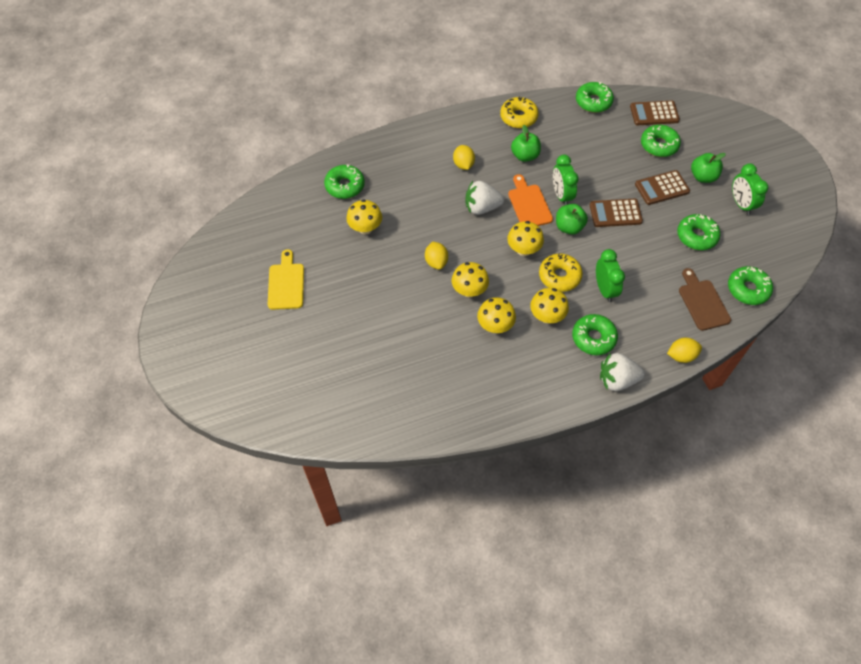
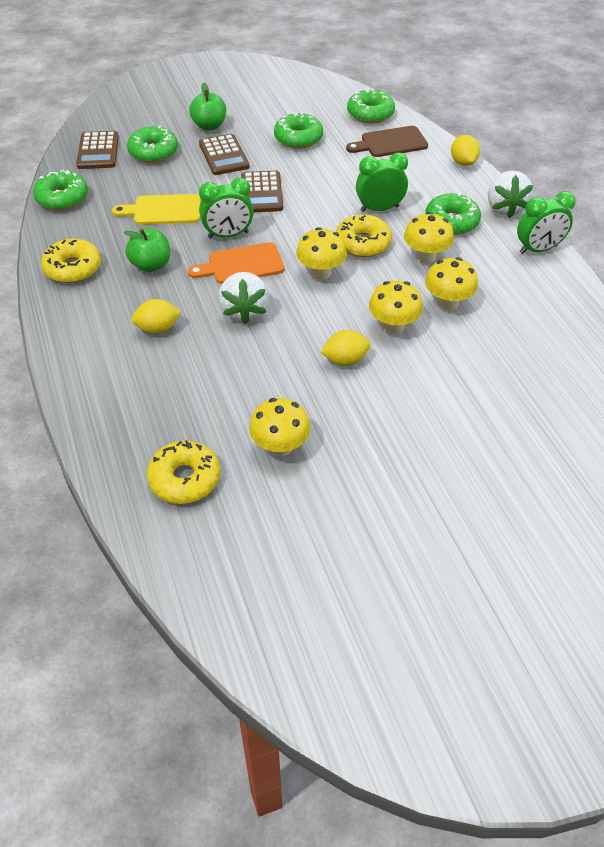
camera: 90 degrees left, 10 degrees down
(286, 284) = (402, 555): yellow cutting board -> yellow cutting board (163, 210)
(345, 186) = (185, 479): green donut -> yellow donut
(569, 227) = (283, 231): green apple -> none
(741, 204) = (252, 106): green clock -> green clock (538, 249)

